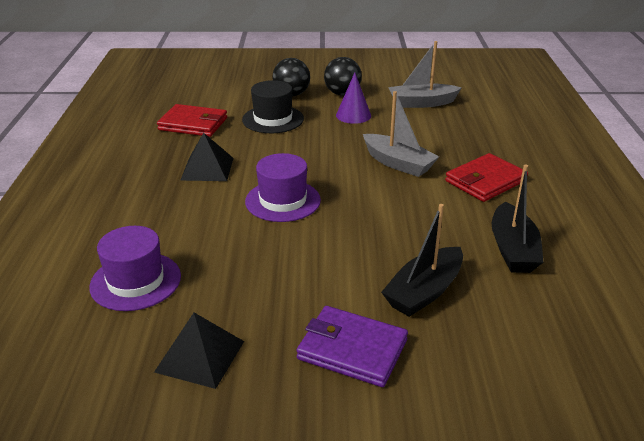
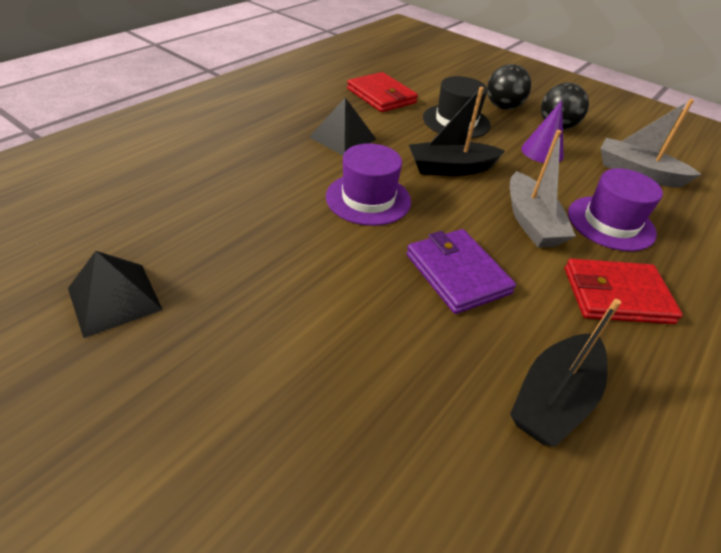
camera: 35 degrees right, 10 degrees up
(135, 281) = (163, 202): purple hat -> purple hat (610, 223)
(352, 349) = (234, 388): purple wallet -> purple wallet (457, 273)
(424, 292) = (384, 378): black boat -> black boat (450, 168)

